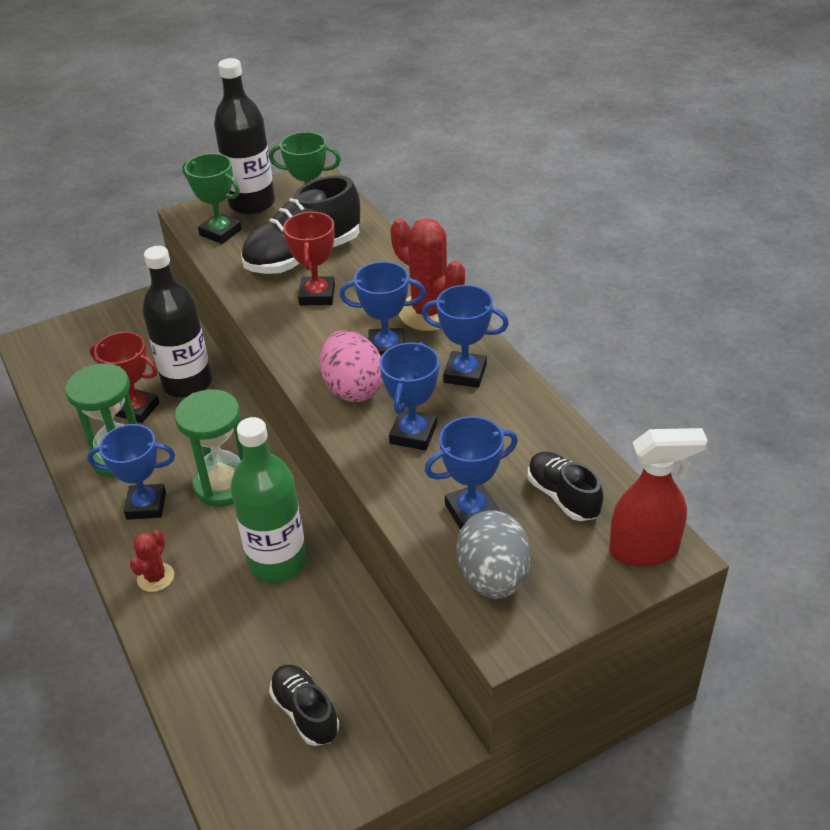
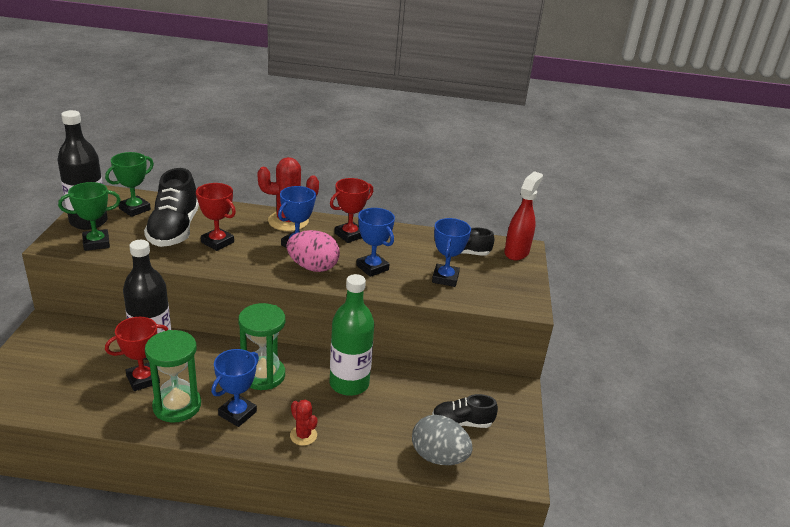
camera: 60 degrees left, 10 degrees down
(465, 374) = (349, 235): blue trophy -> red trophy
(493, 578) = (492, 293): grey egg -> grey egg (438, 457)

